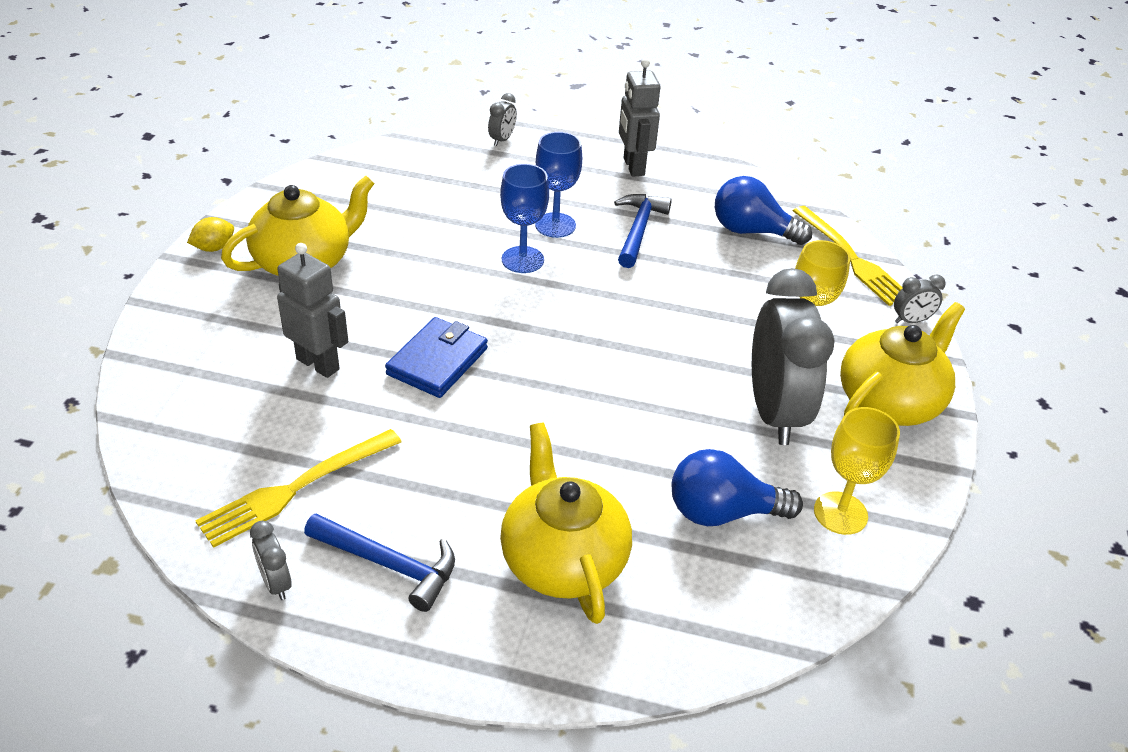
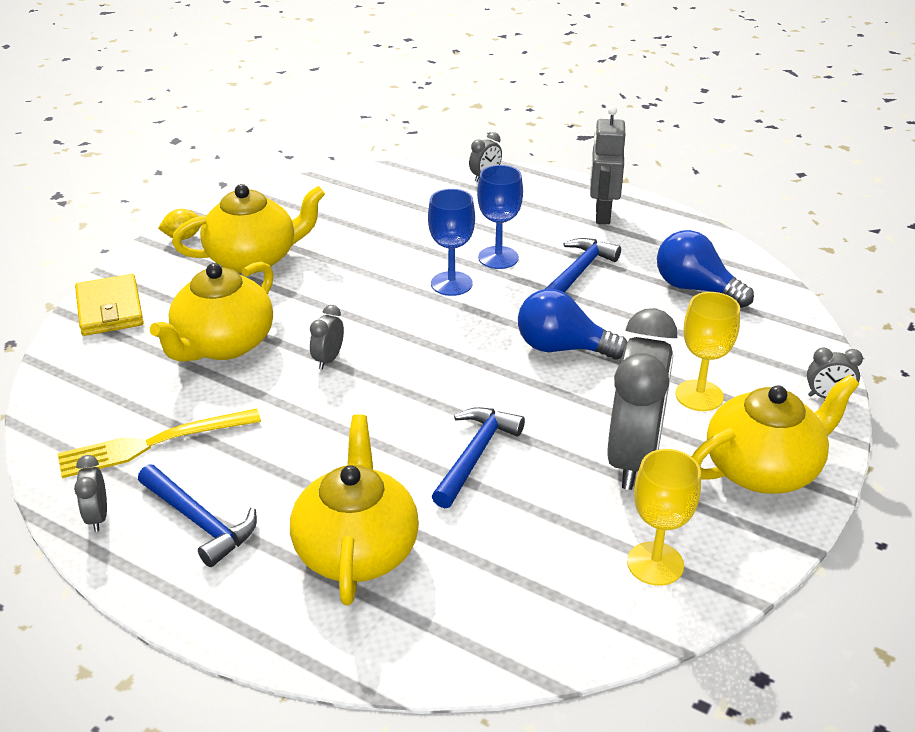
camera: 20 degrees right, 5 degrees down
(171, 343) = (110, 309): none -> yellow wallet
(318, 364) = (223, 345): grey robot -> yellow teapot
(437, 361) = (328, 359): blue wallet -> grey clock
(630, 437) = (475, 455): none -> blue hammer
(722, 512) = (533, 539): blue light bulb -> blue light bulb (562, 348)
(852, 259) = (792, 329): yellow fork -> none

